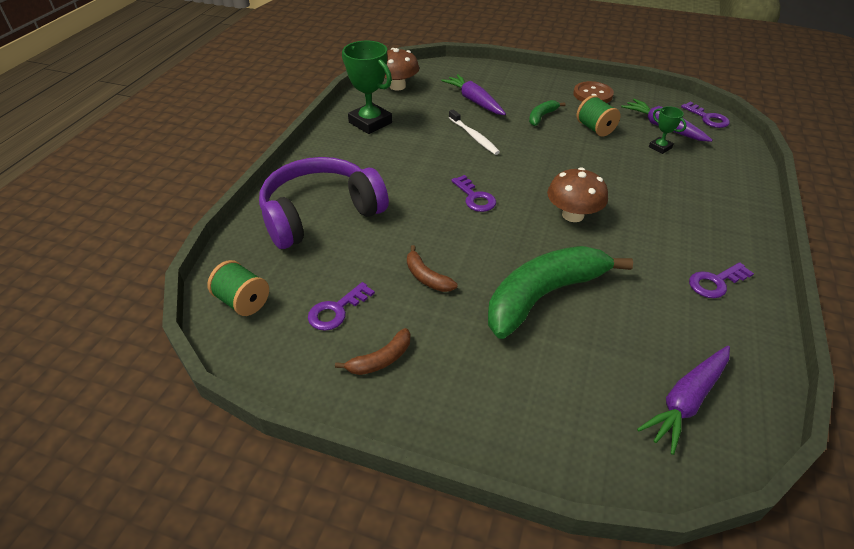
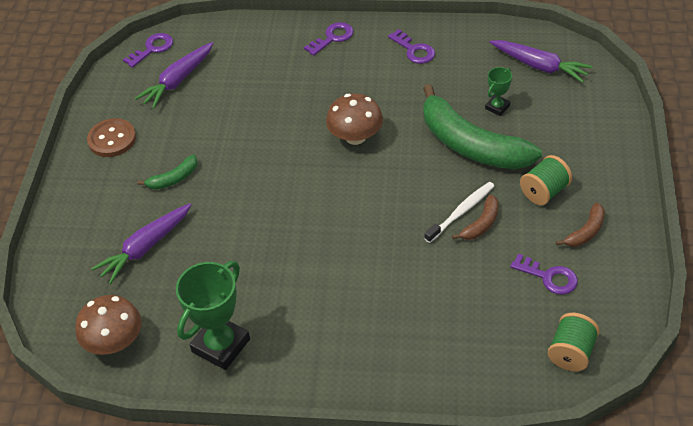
camera: 100 degrees left, 5 degrees up
(320, 214) = (422, 335): purple headphones -> none
(381, 360) = (586, 232): brown banana -> brown banana turned 90 degrees clockwise
(474, 136) = (232, 233): white toothbrush -> white toothbrush (461, 212)
(475, 197) = (351, 211): purple key -> purple key (332, 38)
(541, 117) = (173, 179): green banana -> green banana turned 60 degrees counterclockwise
(595, 129) = (192, 132): green spool -> green spool (544, 192)
(660, 147) = (220, 82): green trophy -> green trophy (497, 107)

